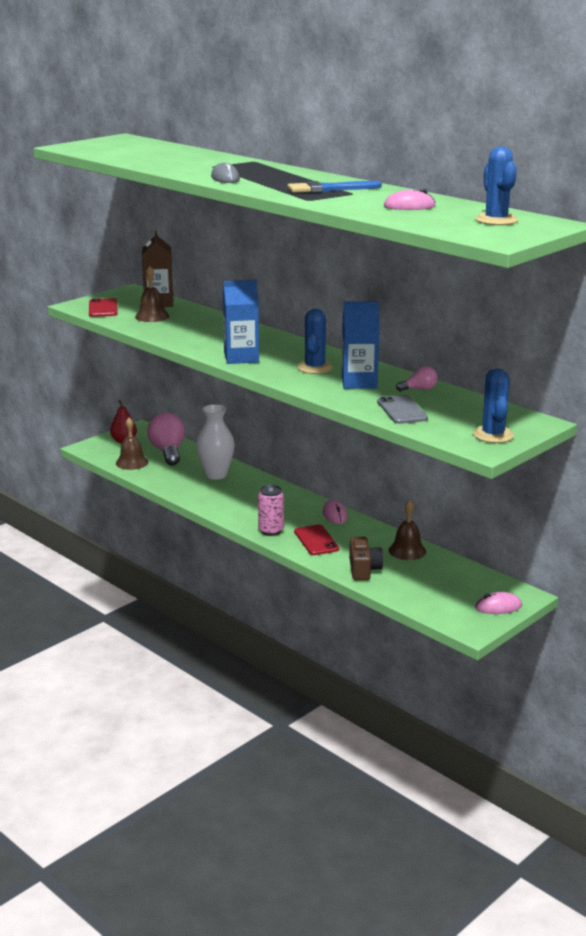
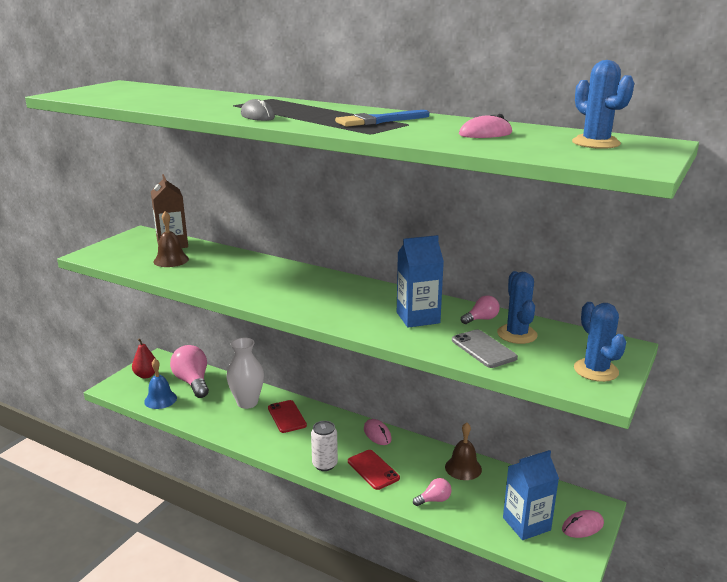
camera: 15 degrees left, 0 degrees up
(103, 308) = (117, 256): red phone -> red phone (286, 417)
(132, 462) = (160, 399): brown bell -> blue bell
(241, 358) = (283, 300): blue carton -> blue carton (526, 524)
(271, 531) = (325, 464): pink can -> white can
(315, 368) = (363, 304): blue cactus -> blue cactus (517, 334)
(363, 569) = (434, 500): brown camera -> pink light bulb

